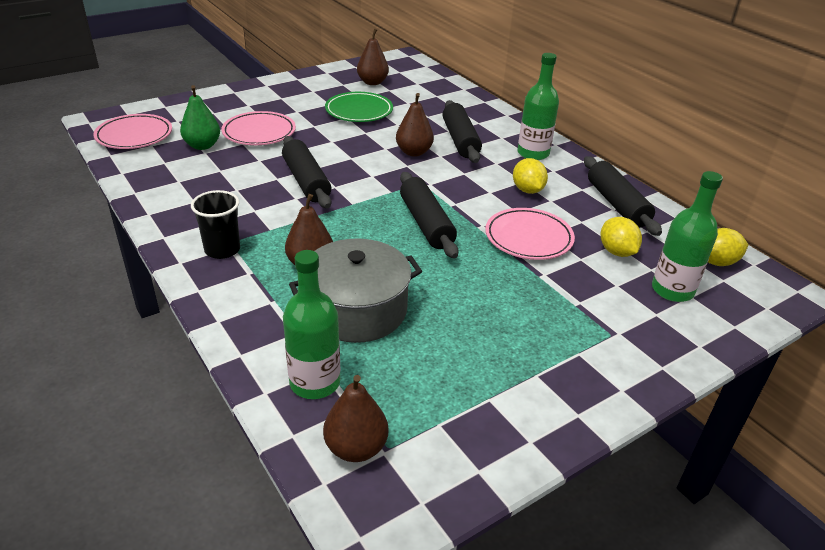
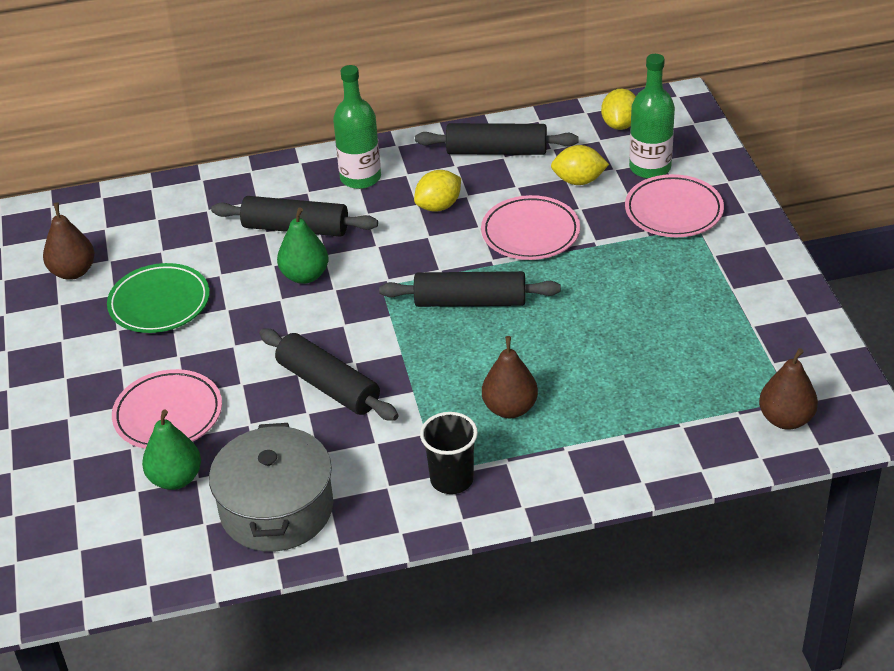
camera: 65 degrees left, 5 degrees up
(134, 136) = (100, 555): pink plate -> pink plate (673, 211)
(306, 181) = (328, 385): black rolling pin -> black rolling pin turned 45 degrees clockwise
(315, 382) = (699, 433): green bottle -> none
(357, 310) = (602, 385): grey pot -> grey pot (277, 509)
(414, 152) = (305, 276): brown pear -> green pear
(527, 190) = (438, 206): yellow lemon -> yellow lemon turned 45 degrees counterclockwise

